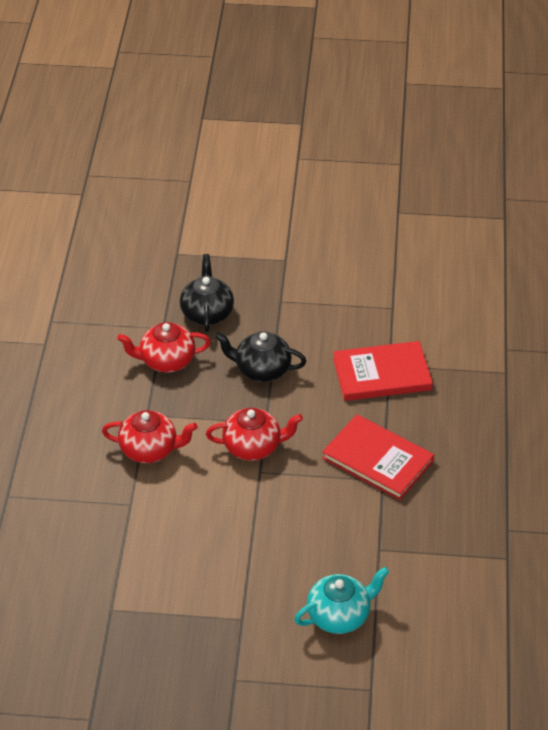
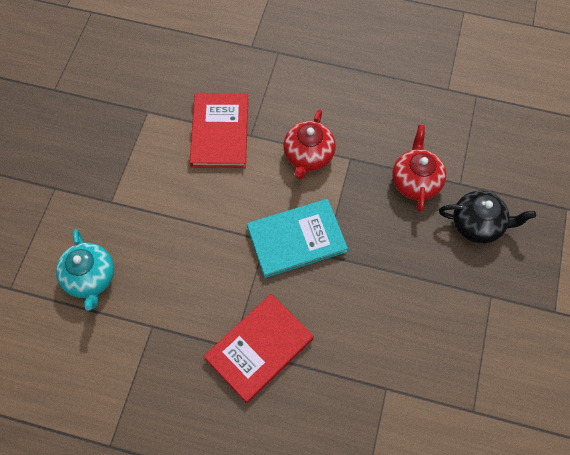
camera: 100 degrees right, 20 degrees up
(253, 447) = (296, 239): red teapot -> turquoise book
(261, 370) = (394, 262): black teapot -> none
(382, 374) = (374, 378): red book -> red book (220, 132)

